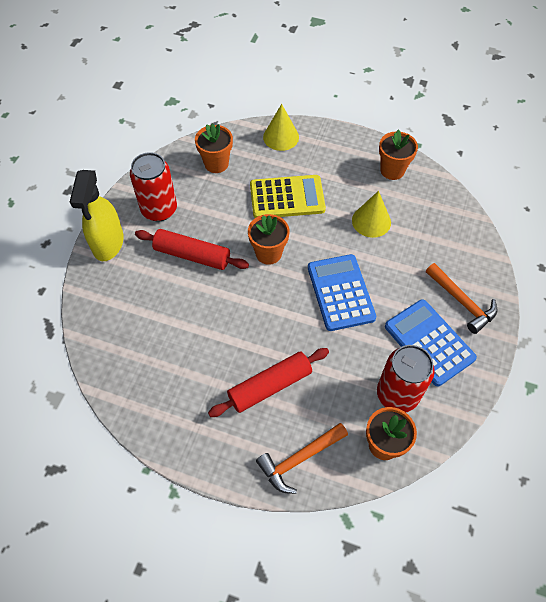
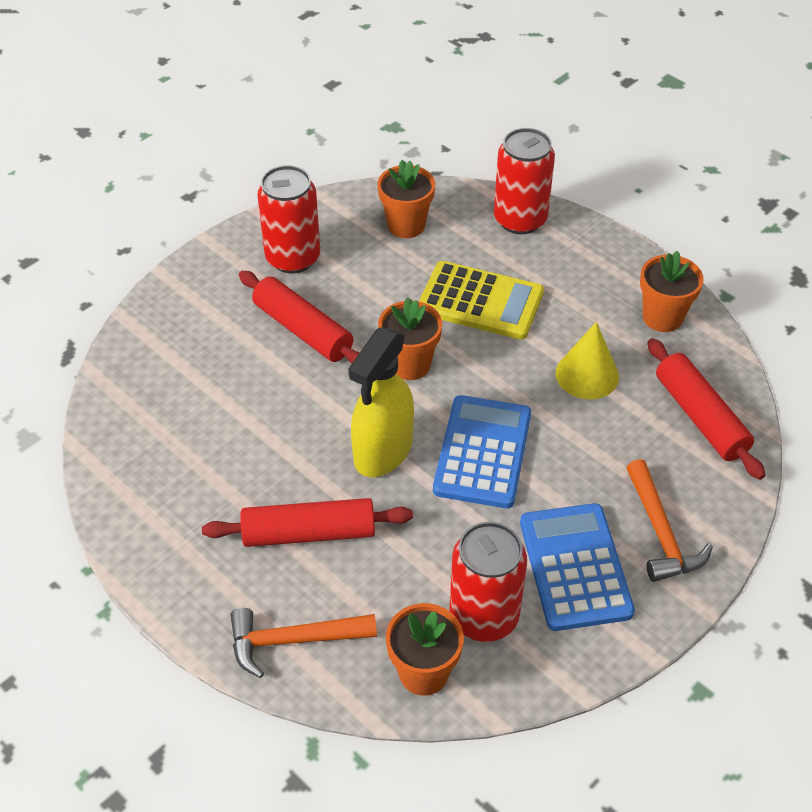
camera: 25 degrees right, 10 degrees down
(108, 243) = (201, 277): yellow spray bottle -> yellow spray bottle (383, 451)
(281, 137) = (520, 220): yellow cone -> red can
(444, 223) = (700, 417): none -> red rolling pin

